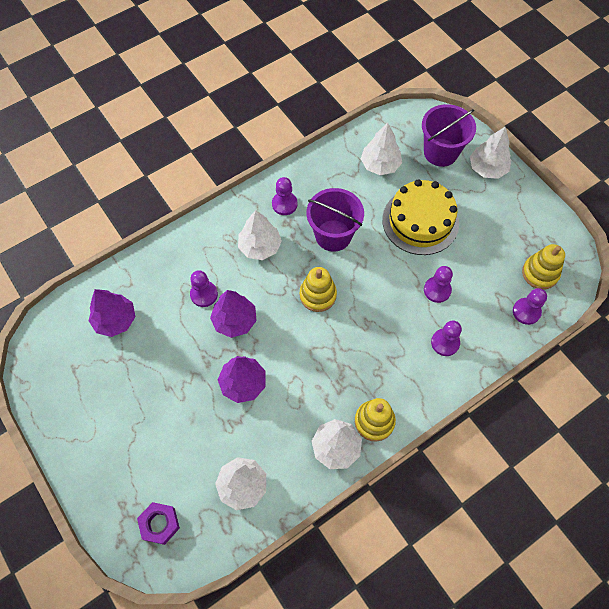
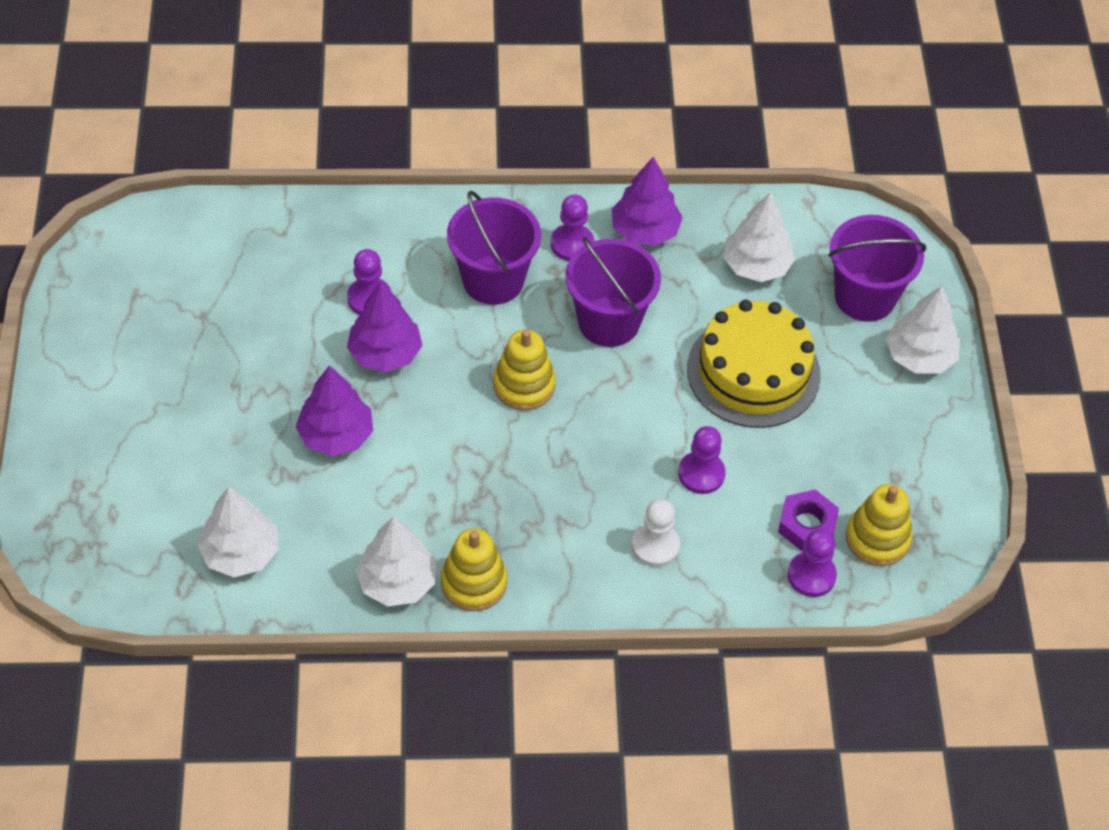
camera: 30 degrees right, 10 degrees down
(115, 320) = (230, 266): purple tree -> purple tree (644, 231)
(159, 524) = (105, 534): purple nut -> purple nut (807, 525)
(260, 246) = (493, 280): white tree -> purple bucket
(445, 343) = (655, 546): purple pawn -> white pawn

